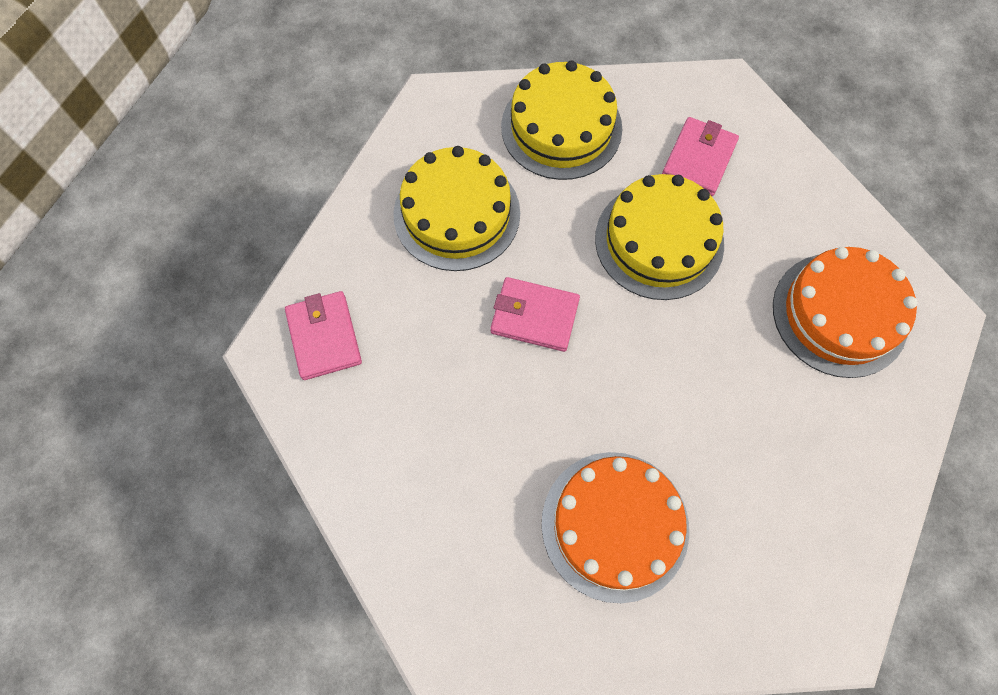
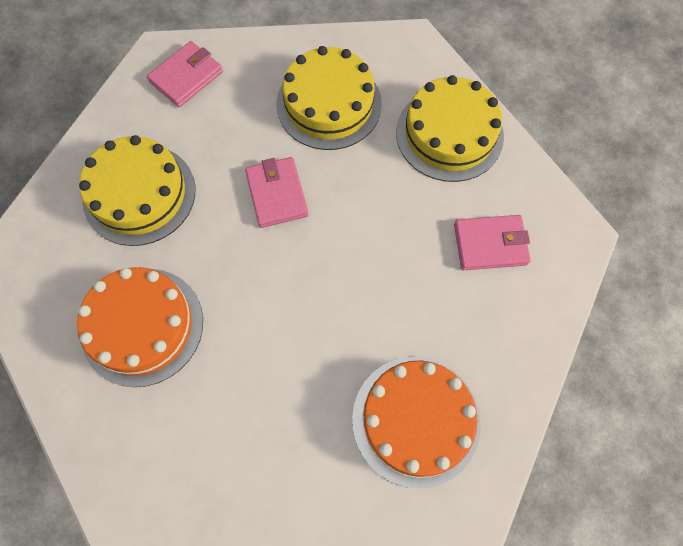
camera: 60 degrees right, 0 degrees up
(659, 241) = (394, 249): yellow cake -> yellow cake (139, 194)

